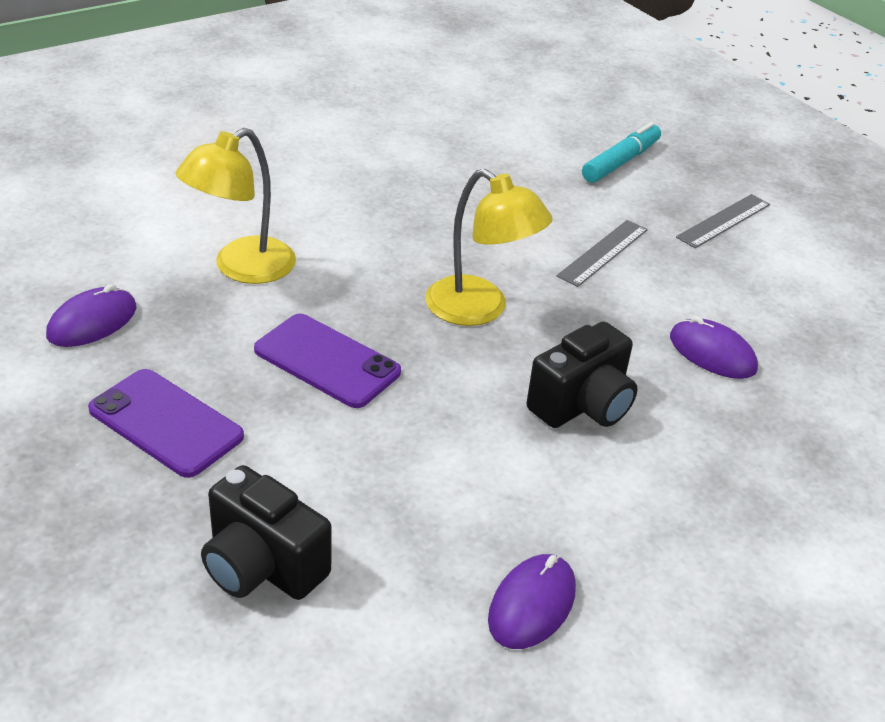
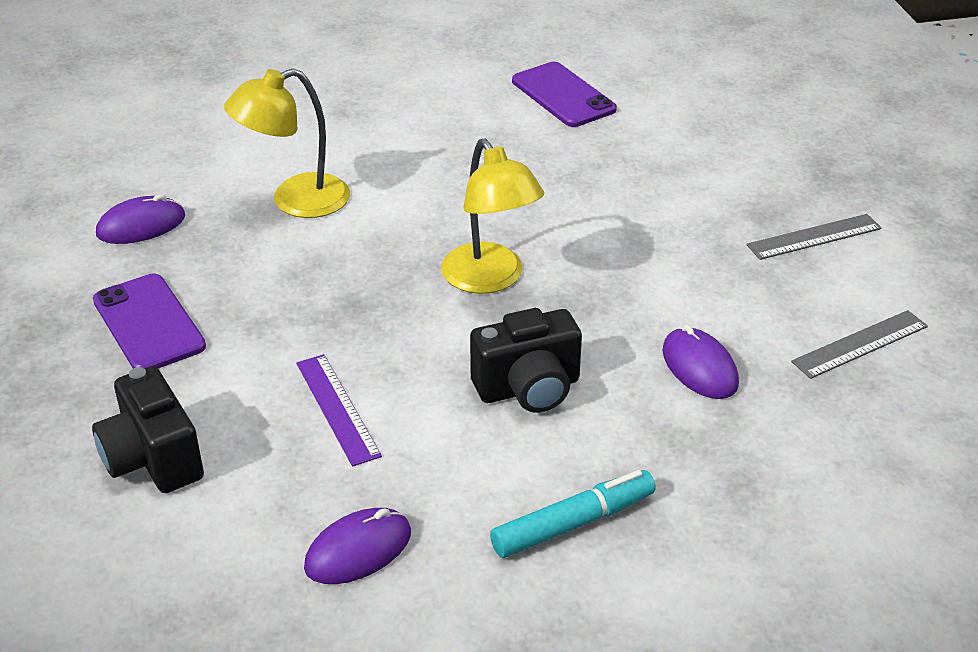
camera: 25 degrees right, 0 degrees up
(327, 361) = (317, 299): purple phone -> purple phone (563, 95)
(418, 466) = (337, 408): none -> purple ruler
(603, 252) = (655, 247): grey ruler -> grey ruler (860, 344)
(621, 162) = (742, 157): turquoise marker -> turquoise marker (573, 523)

